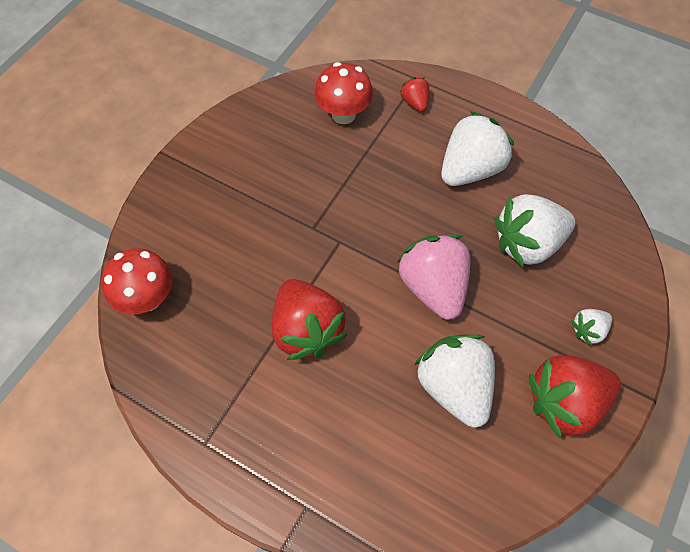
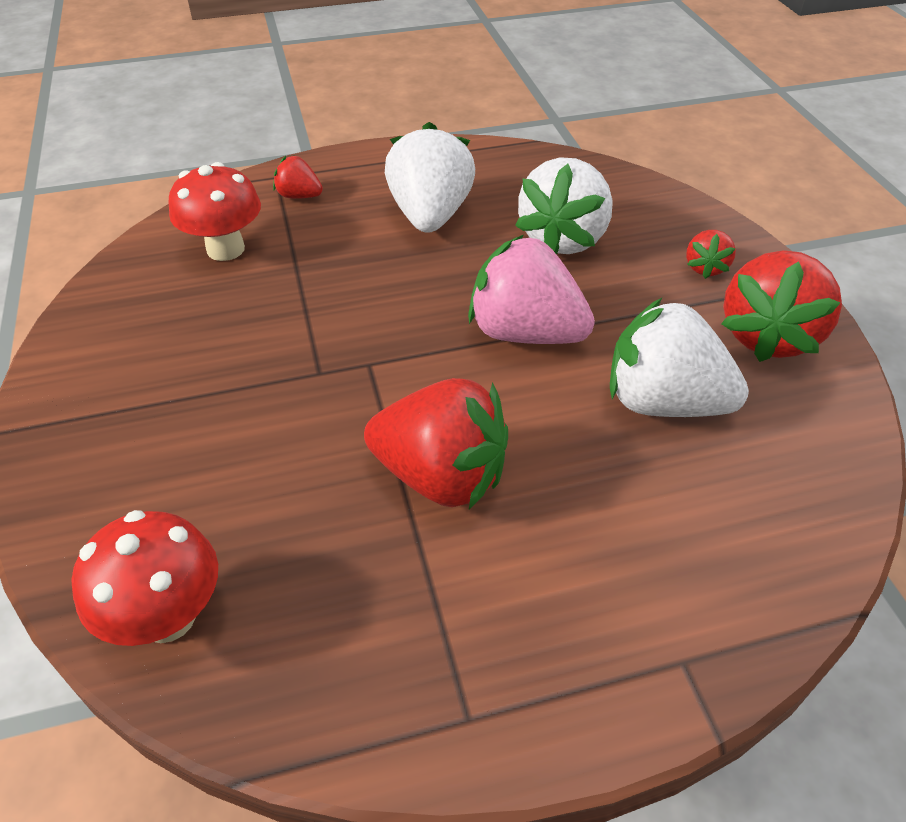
camera: 45 degrees left, 15 degrees down
(588, 330) = (705, 267): white strawberry -> red strawberry

